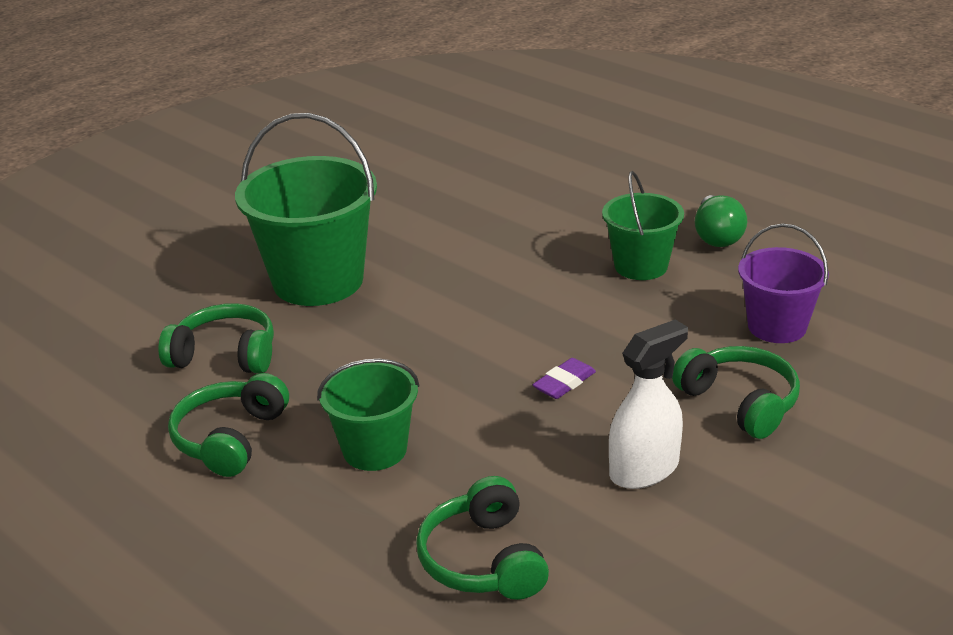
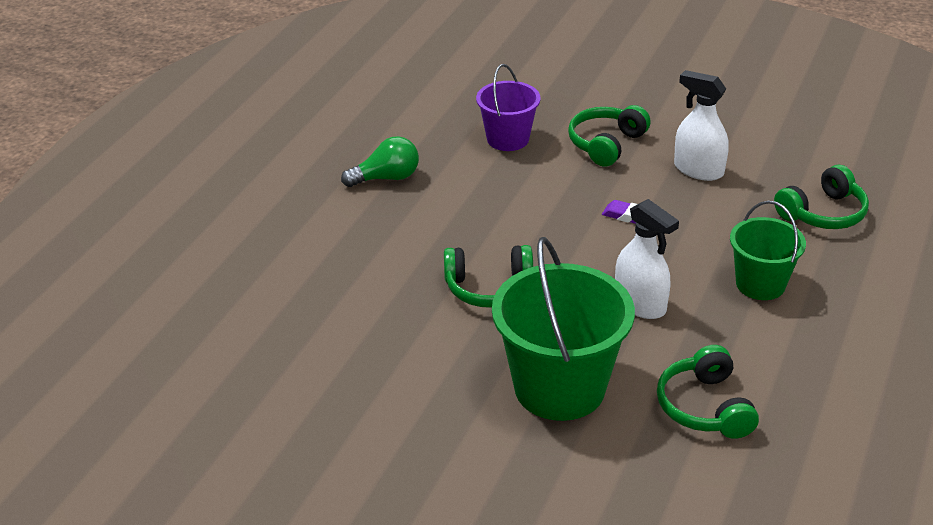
camera: 110 degrees left, 5 degrees up
(230, 438) = (802, 362): green headphones -> green headphones (489, 288)
(400, 353) = (640, 304): none -> white spray bottle
(641, 266) = (450, 208): green bucket -> none

